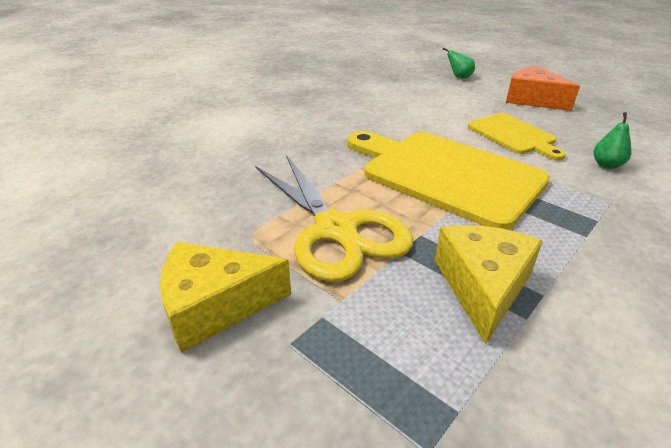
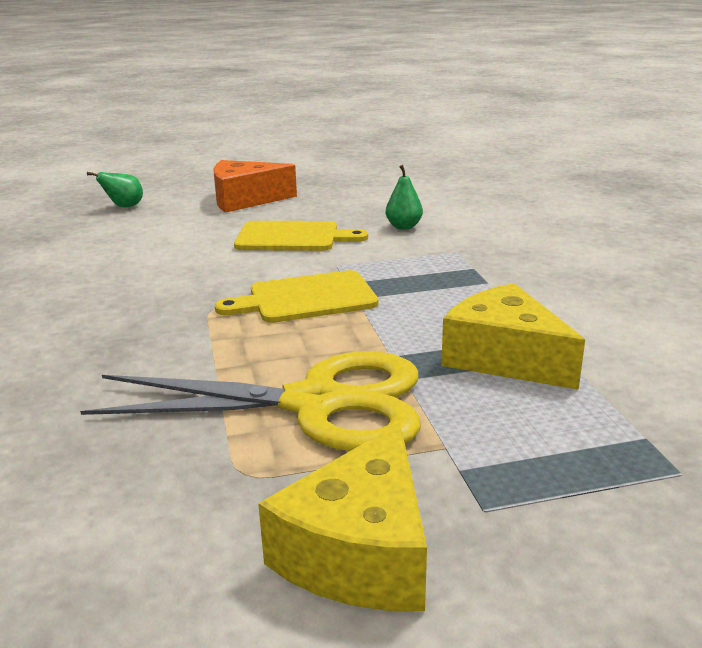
camera: 55 degrees left, 10 degrees down
(445, 174) = (306, 298): yellow cutting board -> yellow cutting board, size x0.55

